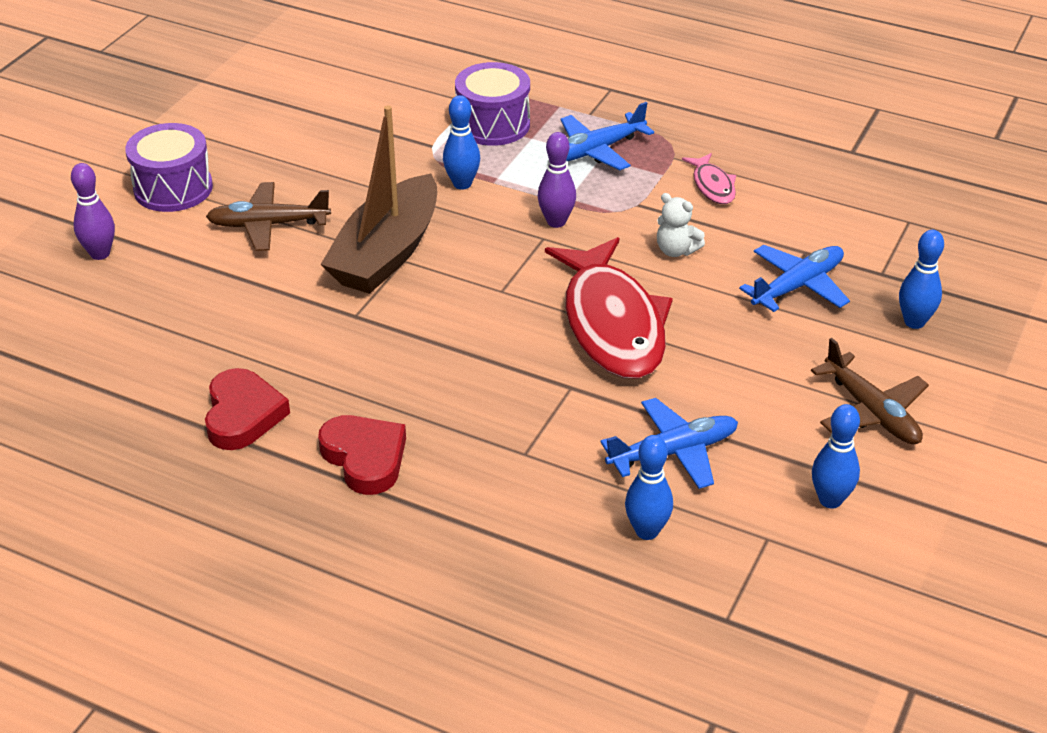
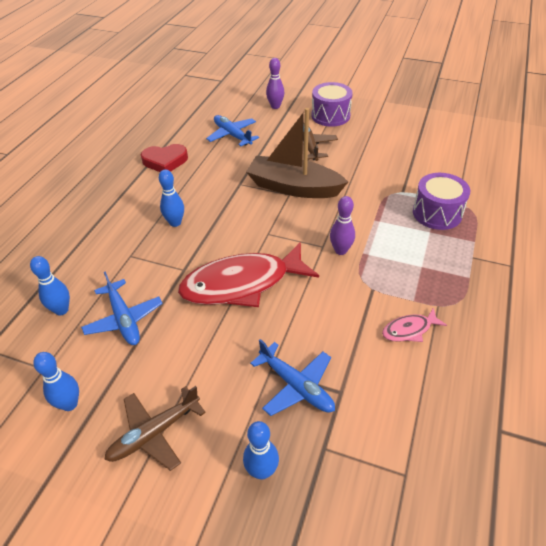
camera: 85 degrees right, 5 degrees up
(365, 458) = (132, 201): red heart -> none
(462, 184) = (367, 207): blue bowling pin -> blue bowling pin (175, 223)
(596, 150) = (428, 263): blue plane -> blue plane (232, 135)
(676, 250) = (324, 312): white teddy bear -> none

